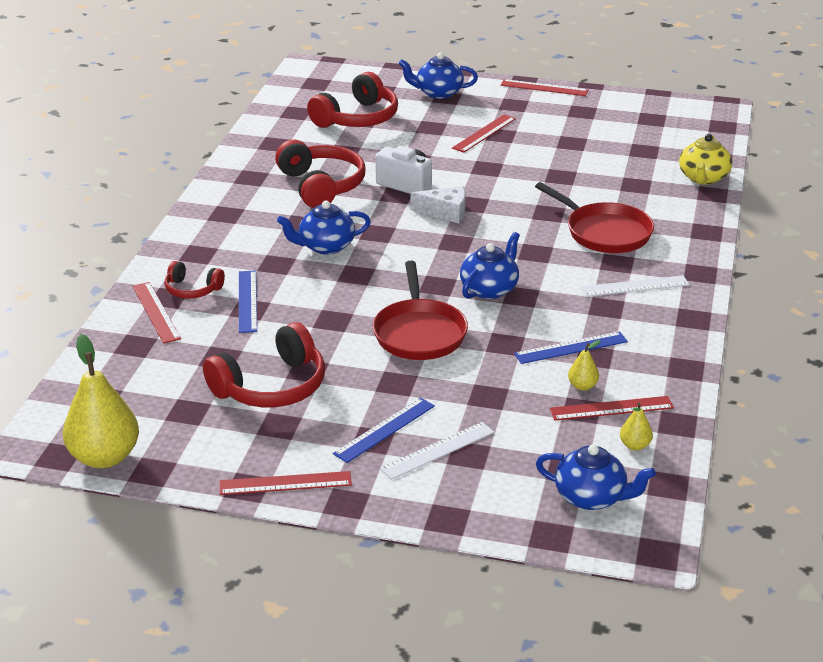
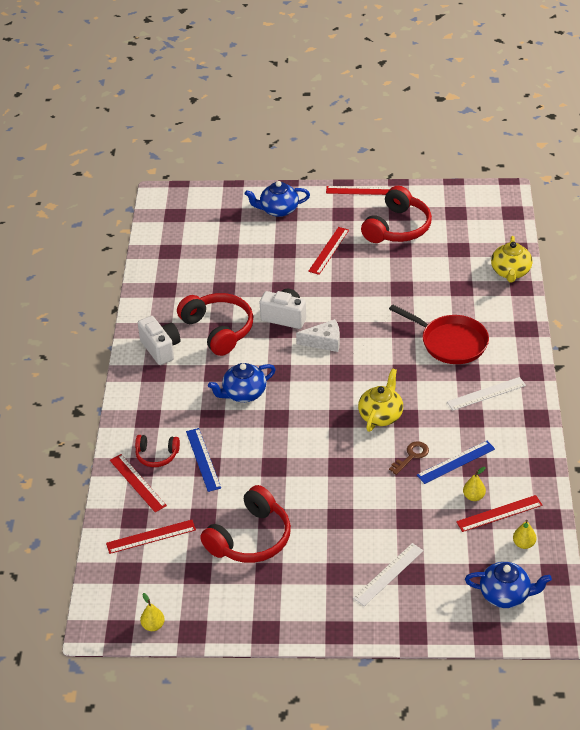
camera: 10 degrees left, 10 degrees up
(104, 457) = (153, 626): yellow pear -> yellow pear, size x0.44
(245, 194) = (161, 348): none -> white camera
(285, 483) = (291, 623): red ruler -> red ruler (151, 536)
(357, 118) = (222, 250): red headphones -> red headphones (397, 228)
(385, 430) = (345, 563): blue ruler -> none
(419, 333) = (342, 467): red pan -> none
(489, 289) = (381, 415): blue teapot -> yellow teapot
(514, 334) = (411, 456): none -> brown key

